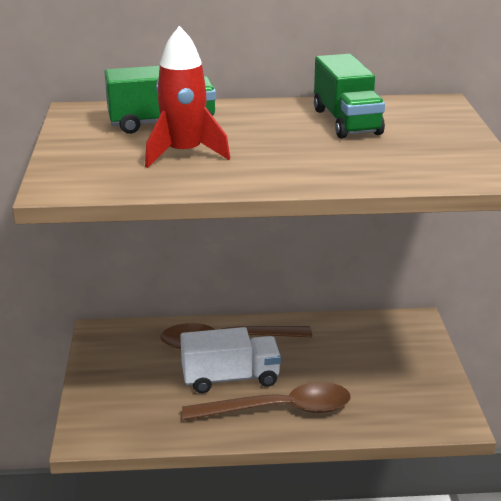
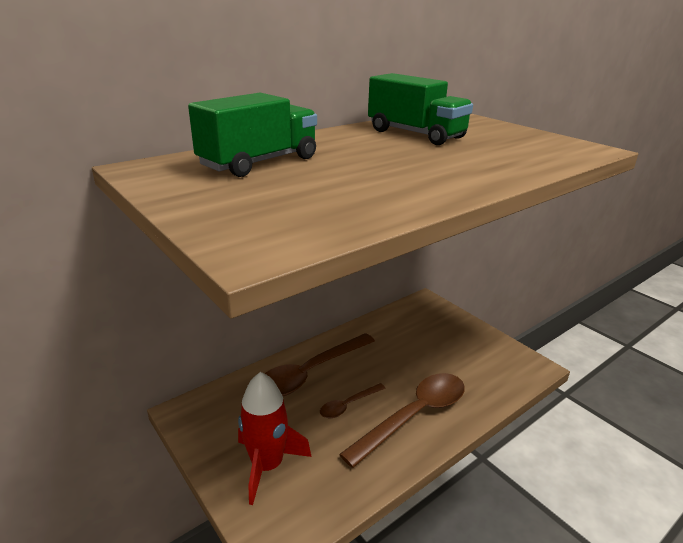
camera: 35 degrees left, 0 degrees up
(184, 153) = (333, 182): red rocket -> red rocket (267, 465)
(230, 378) = (348, 405): white truck -> brown spoon

